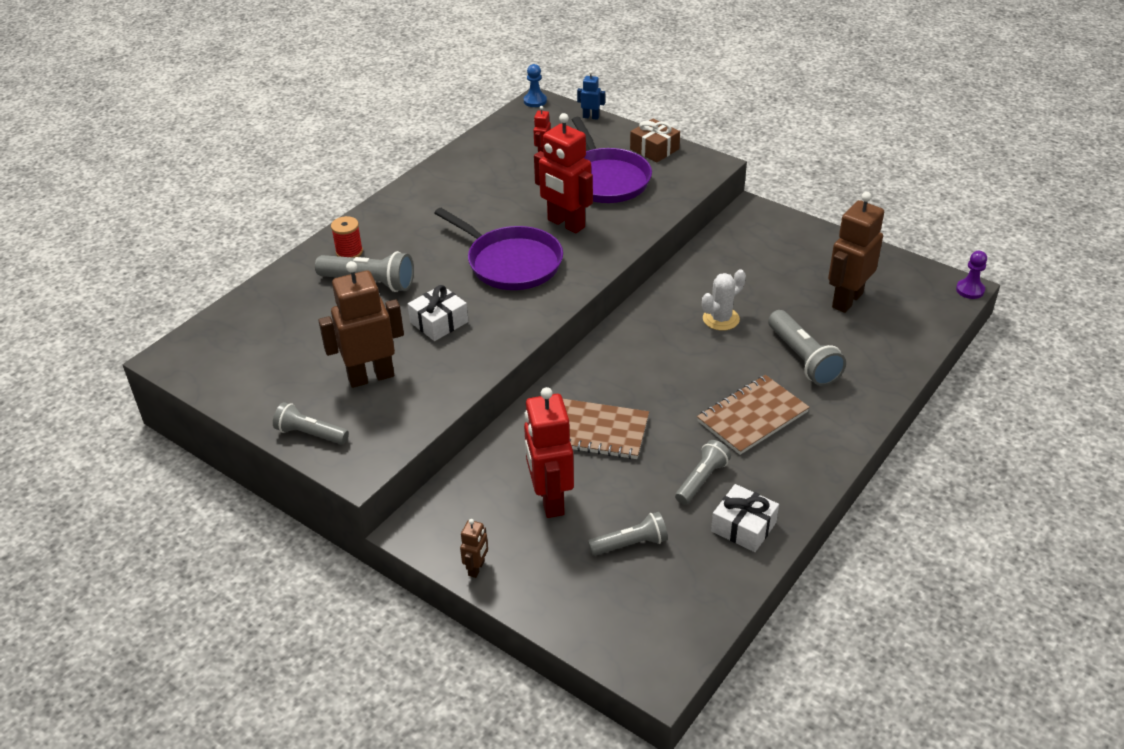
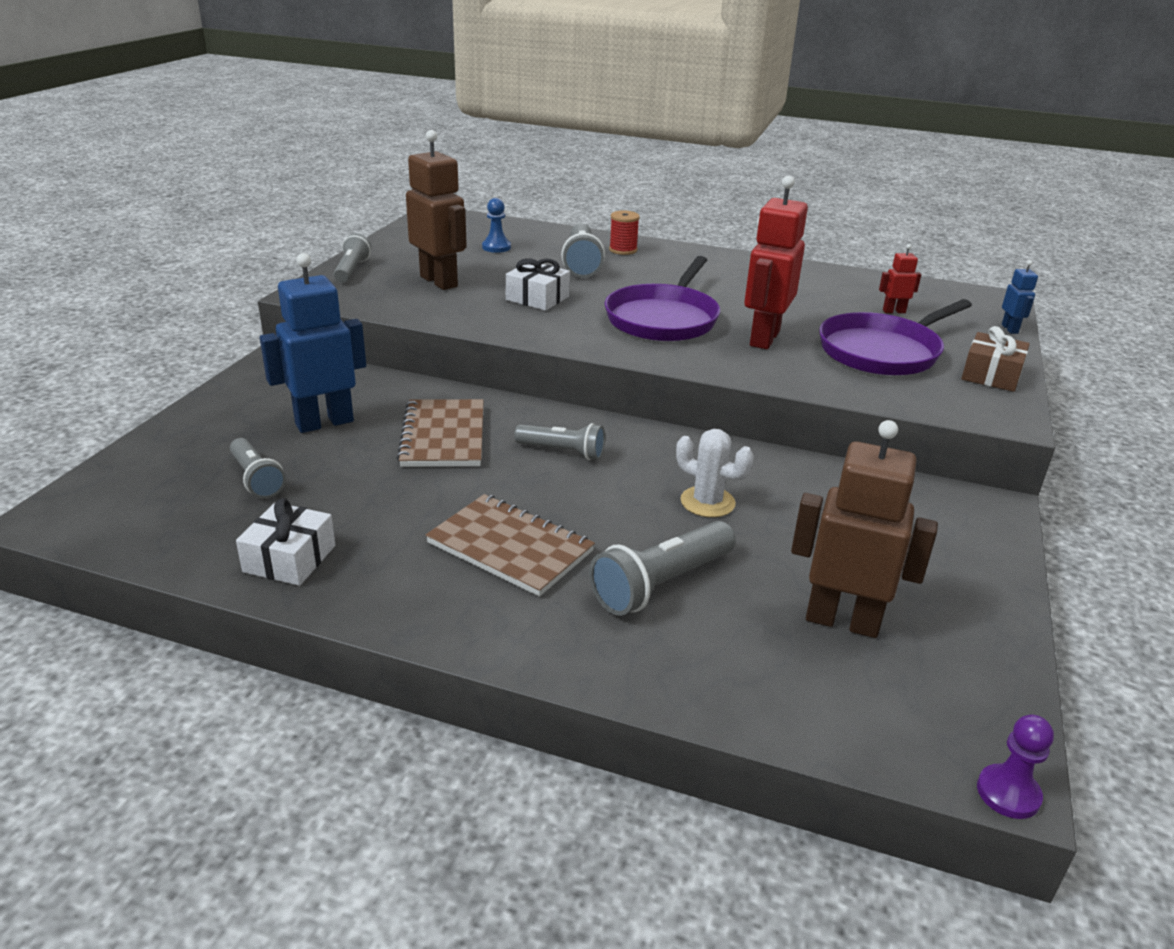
camera: 70 degrees right, 10 degrees down
(477, 568) = (221, 397): brown robot -> none
(535, 101) = (998, 296): blue pawn -> blue pawn (496, 247)
(550, 500) = (324, 422): red robot -> blue robot
(701, 480) = (373, 517): grey flashlight -> grey flashlight (562, 452)

